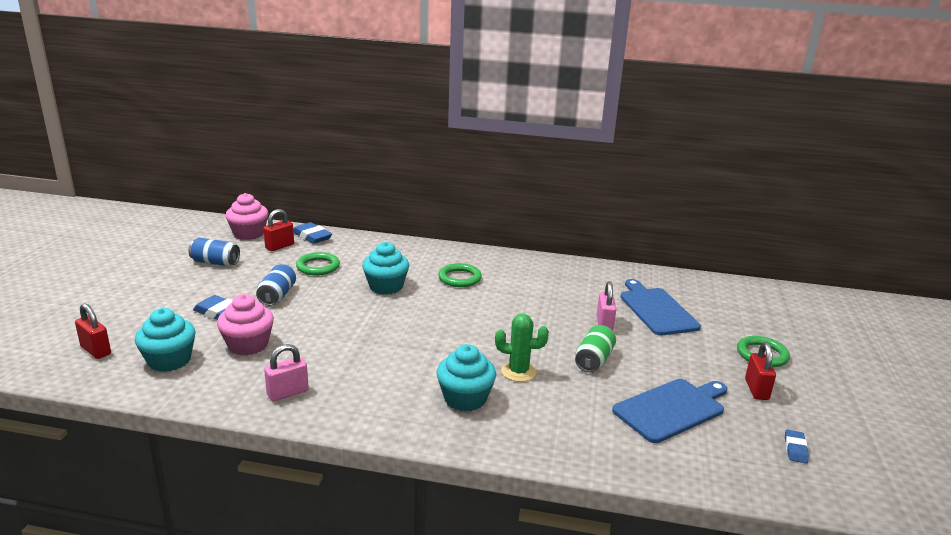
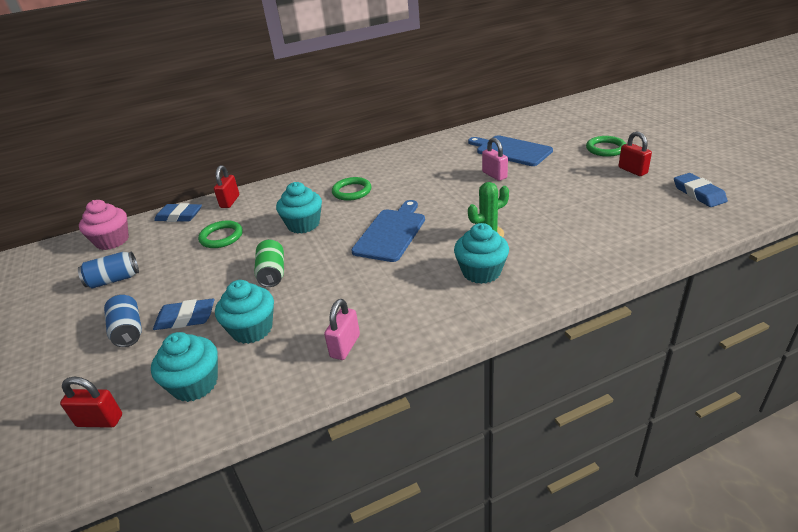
camera: 30 degrees left, 10 degrees up
(248, 345) = (252, 329): pink cupcake -> turquoise cupcake
(277, 295) = (218, 277): blue can -> blue can (128, 330)
(280, 246) = (160, 237): red padlock -> red padlock (230, 201)
(594, 360) = (522, 201): green can -> green can (272, 273)
(671, 409) = (608, 206): blue cutting board -> blue cutting board (391, 233)
(795, 449) = (698, 193): blue eraser -> blue eraser, size x1.70

